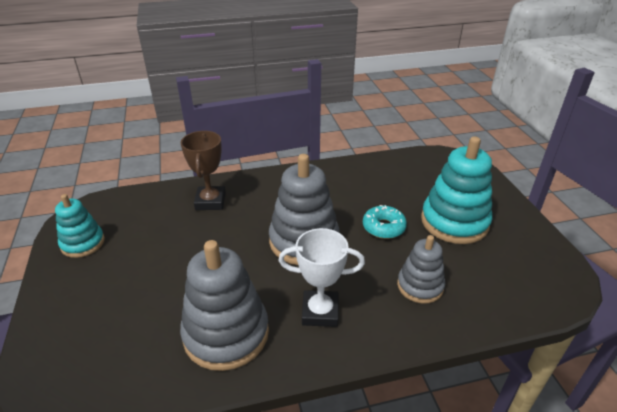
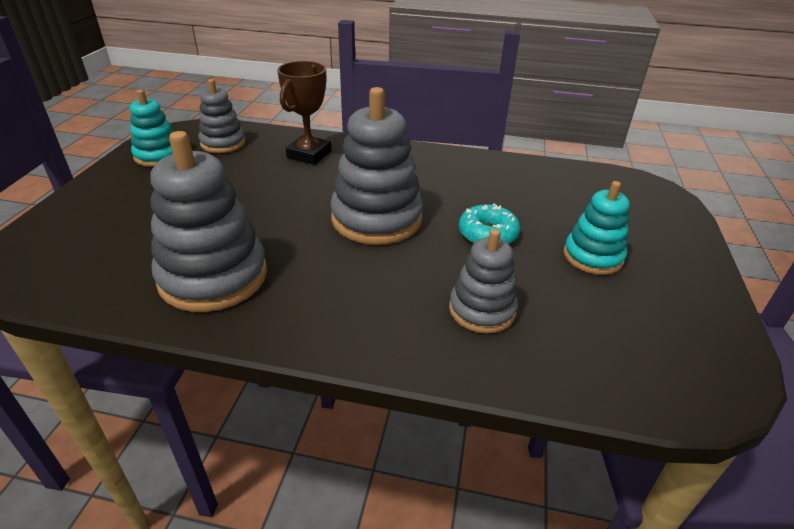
camera: 25 degrees right, 0 degrees up
(130, 213) = (223, 143): none -> grey stacking toy
(320, 312) = (332, 293): white trophy -> none
(454, 222) = (592, 256): turquoise stacking toy -> turquoise stacking toy, size x0.60

